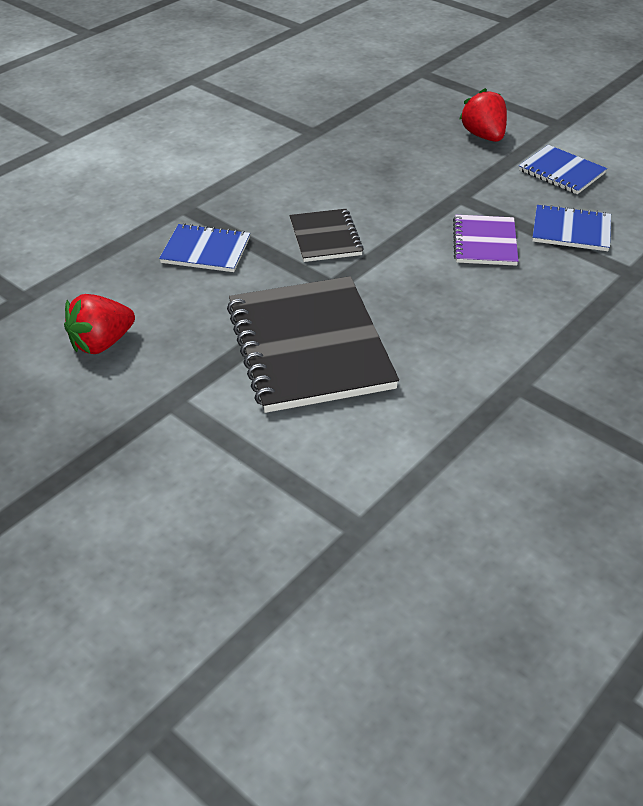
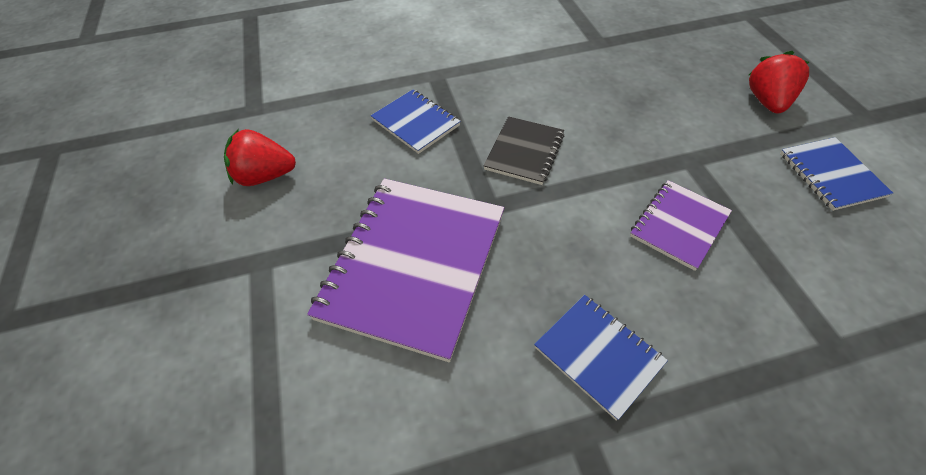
camera: 35 degrees right, 10 degrees up
(309, 347) = (413, 265): black notebook -> purple notebook
(571, 230) = (793, 254): blue notebook -> blue notebook (598, 355)

